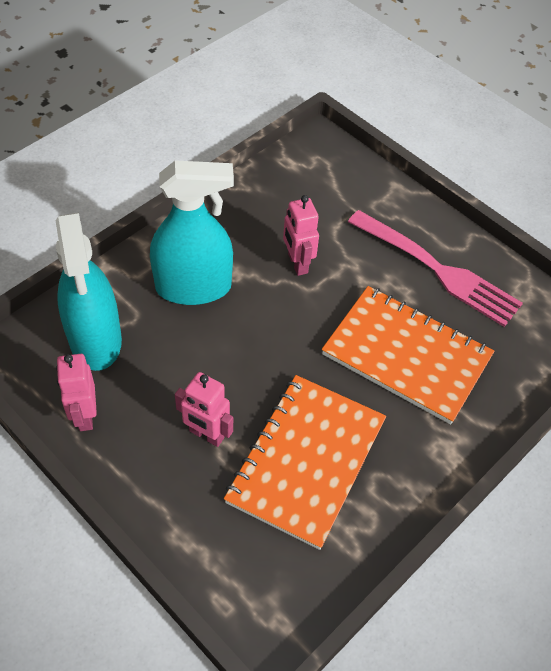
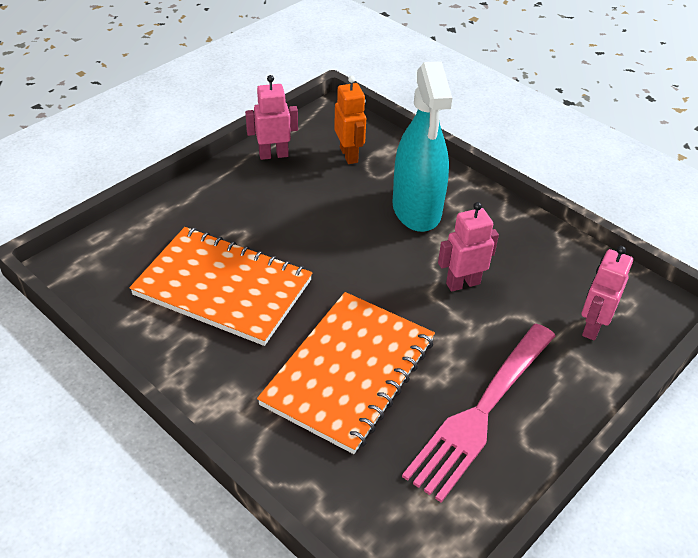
camera: 90 degrees right, 10 degrees down
(95, 340) = (349, 155): turquoise spray bottle -> orange robot
(206, 435) = (253, 223): pink robot -> pink robot (592, 327)

